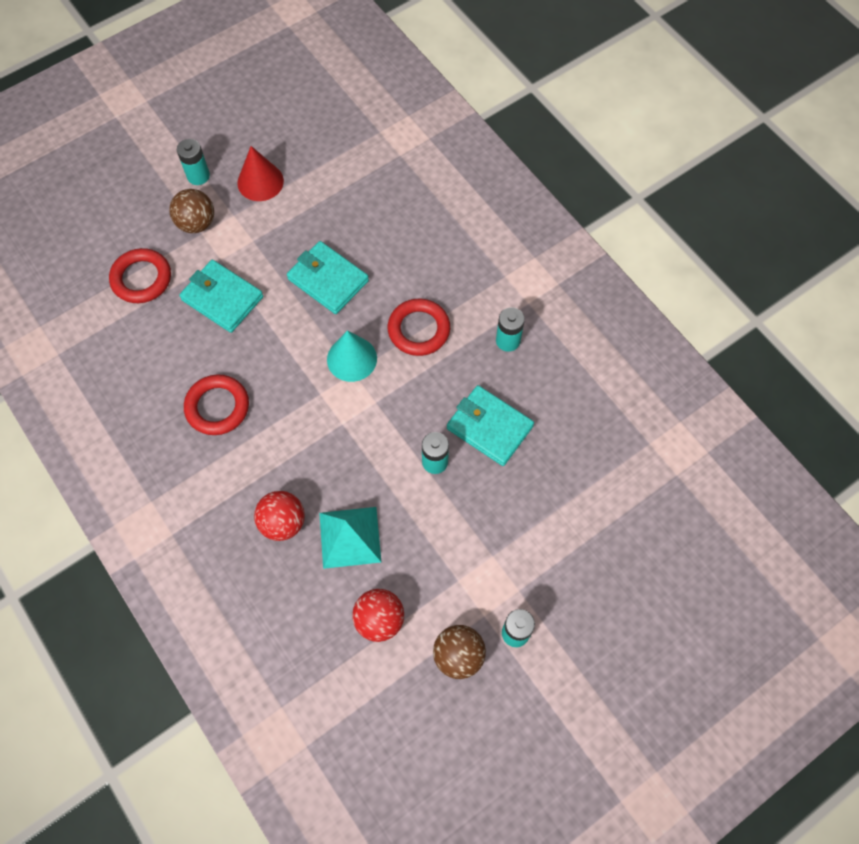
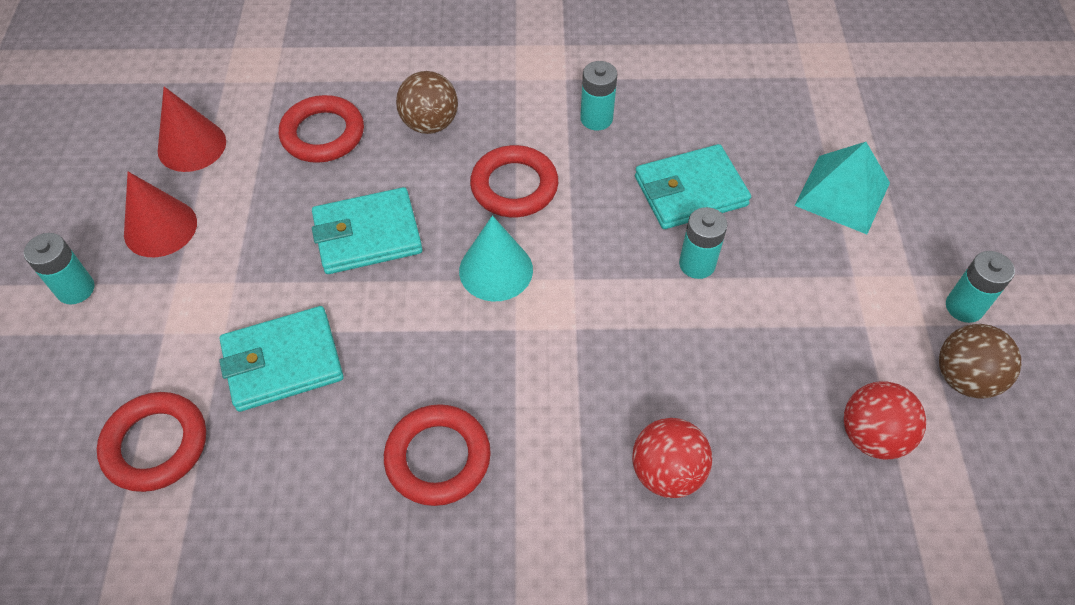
camera: 55 degrees left, 10 degrees down
(196, 223) = (143, 330): brown ball -> brown ball (430, 124)
(323, 152) = (192, 146): none -> red cone
(350, 537) = (738, 406): turquoise pyramid -> turquoise pyramid (842, 194)
(380, 207) = (323, 134): none -> red ring

